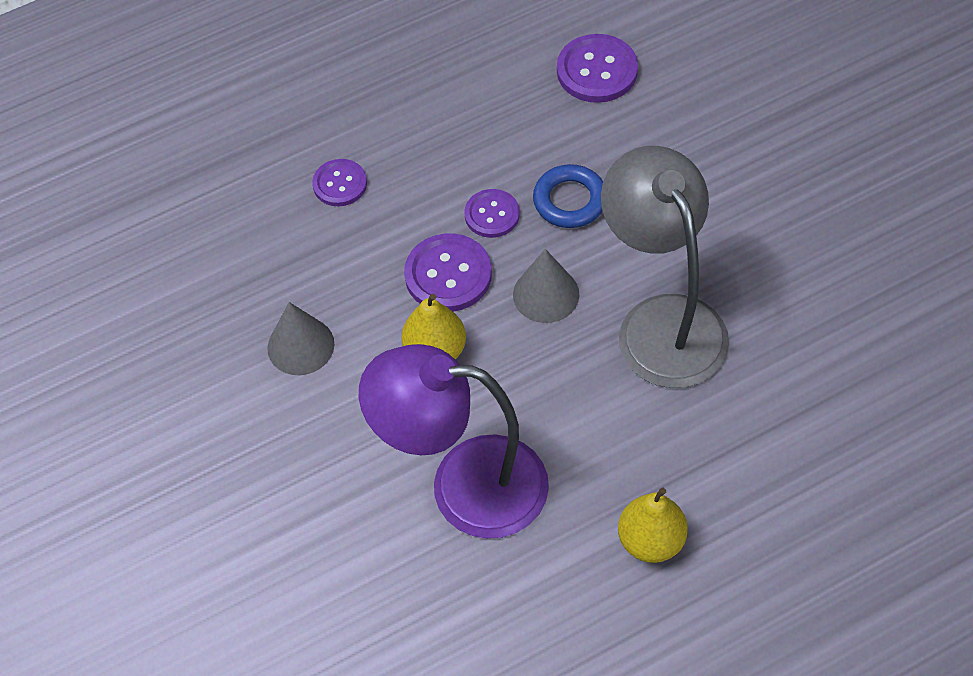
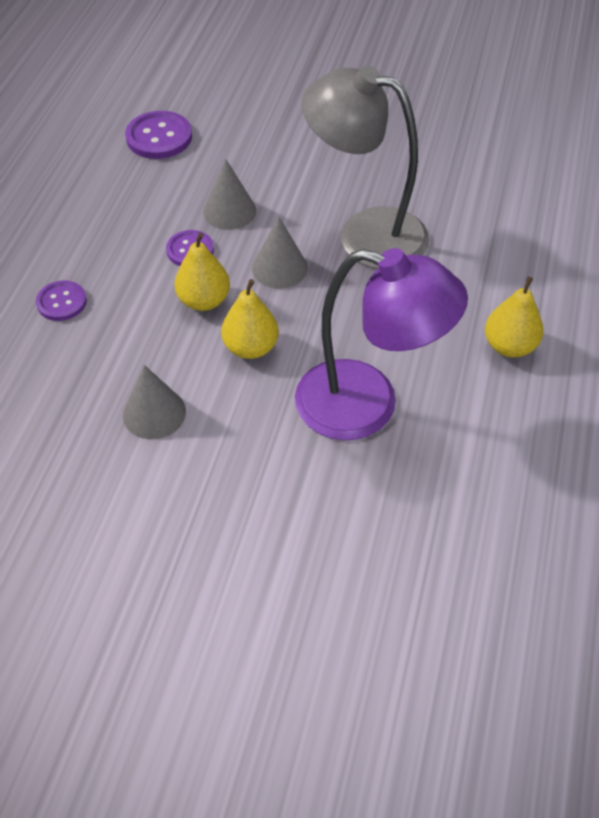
camera: 50 degrees left, 5 degrees down
(448, 275) = (204, 301): purple button -> yellow pear
(464, 485) = (367, 406): purple lamp -> purple lamp turned 120 degrees counterclockwise
(570, 200) = (229, 211): blue ring -> grey cone

